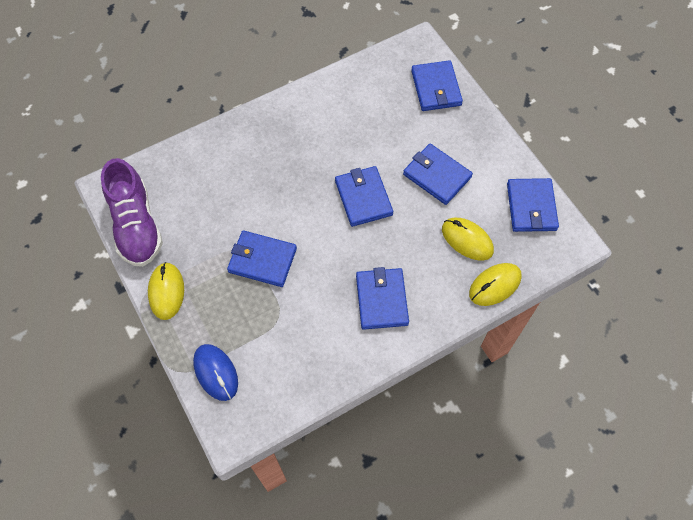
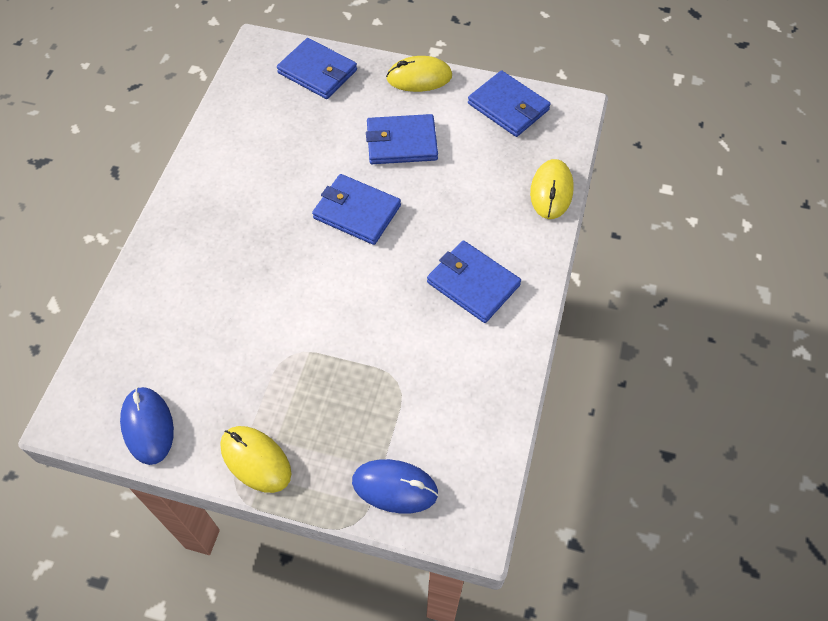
camera: 45 degrees left, 5 degrees down
(136, 225) = (148, 426): purple shoe -> blue mouse
(262, 260) = (322, 345): blue wallet -> none
(467, 240) = (487, 174): yellow mouse -> yellow mouse (419, 78)

